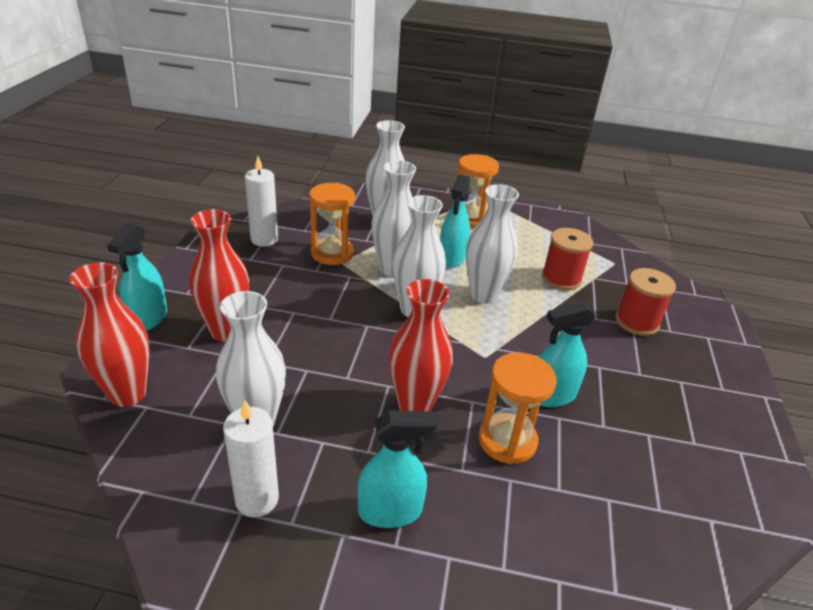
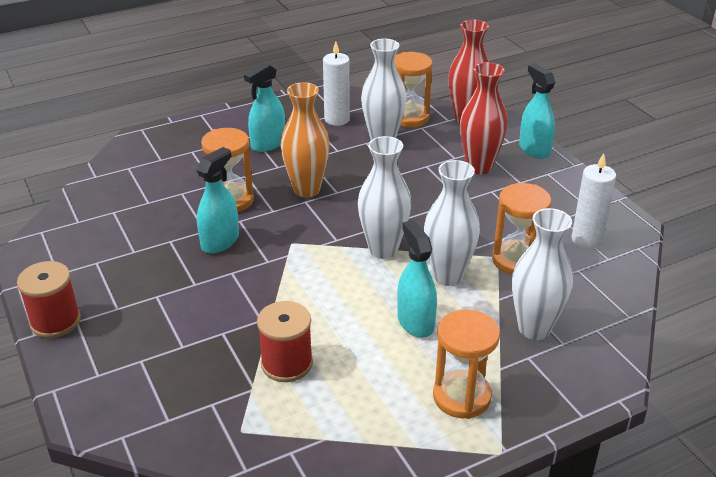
camera: 145 degrees right, 0 degrees up
(176, 439) = (409, 117): none -> orange hourglass
(415, 405) = (307, 190): red vase -> orange vase
(483, 295) = (343, 296): white vase -> none
(637, 322) = (179, 351): red spool -> red spool (55, 321)

